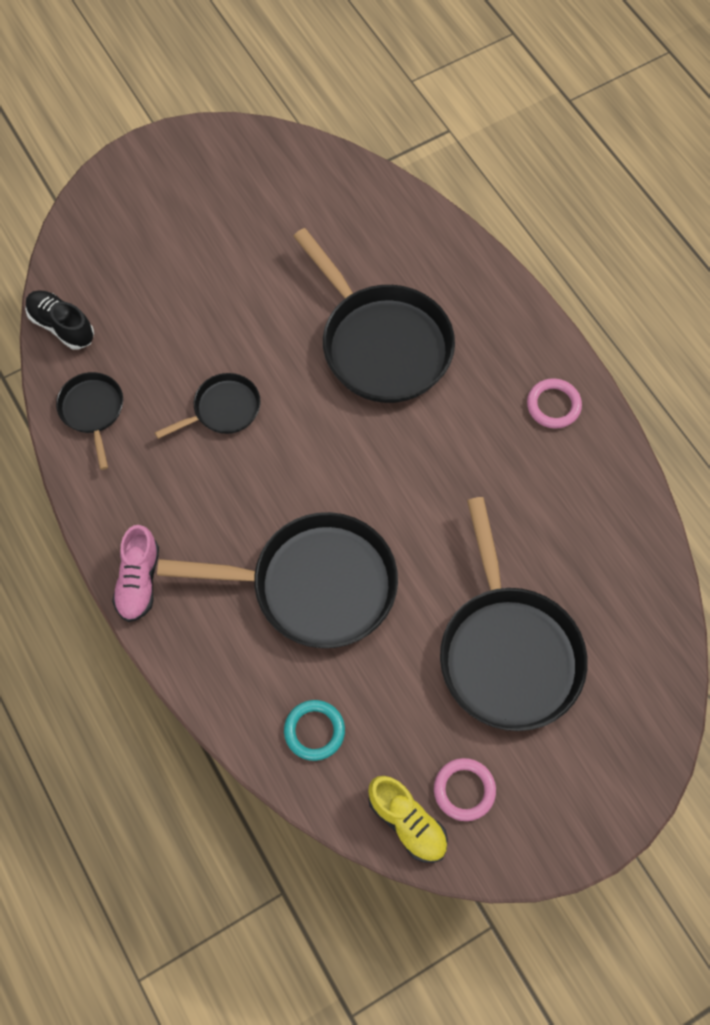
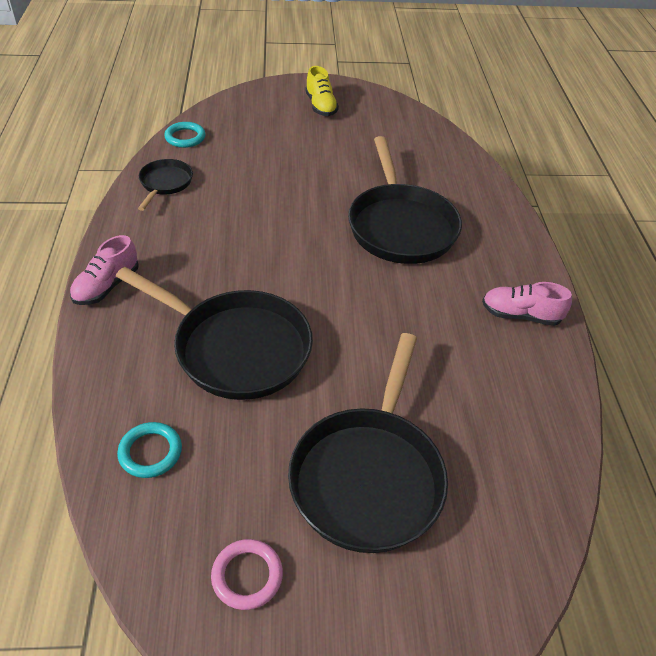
camera: 25 degrees right, 20 degrees down
(62, 326) = (185, 137): black shoe -> turquoise ring
(222, 409) = (254, 216): black pan -> none
(407, 822) = (171, 576): yellow shoe -> yellow shoe (321, 106)
(553, 405) = (520, 315): pink ring -> pink shoe

